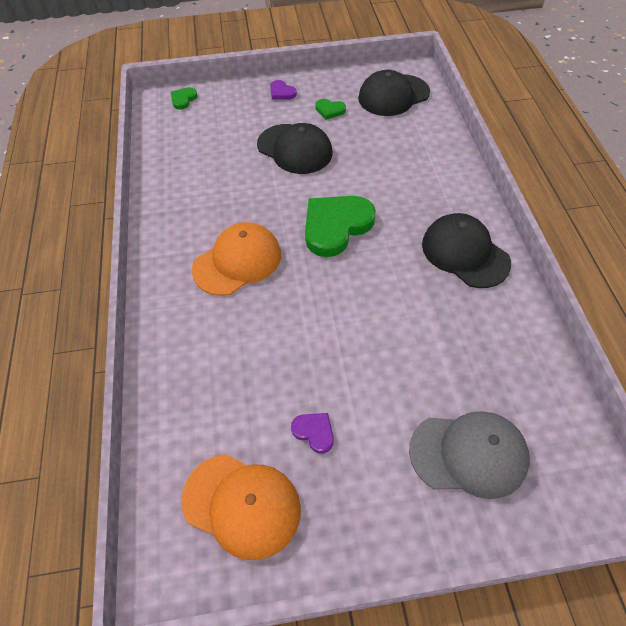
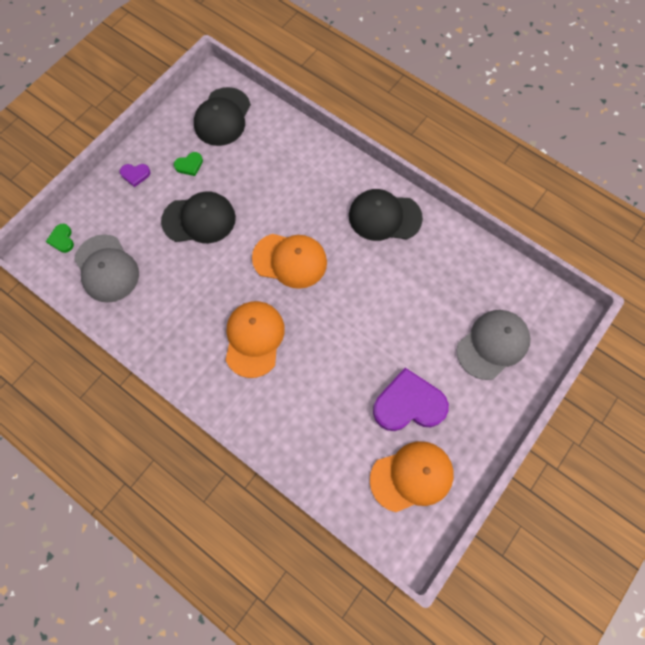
camera: 45 degrees left, 15 degrees up
(189, 136) = (106, 268): none -> grey cap
(314, 432) = (408, 404): purple heart -> purple heart, size x2.20
(336, 226) = (290, 260): green heart -> orange cap

